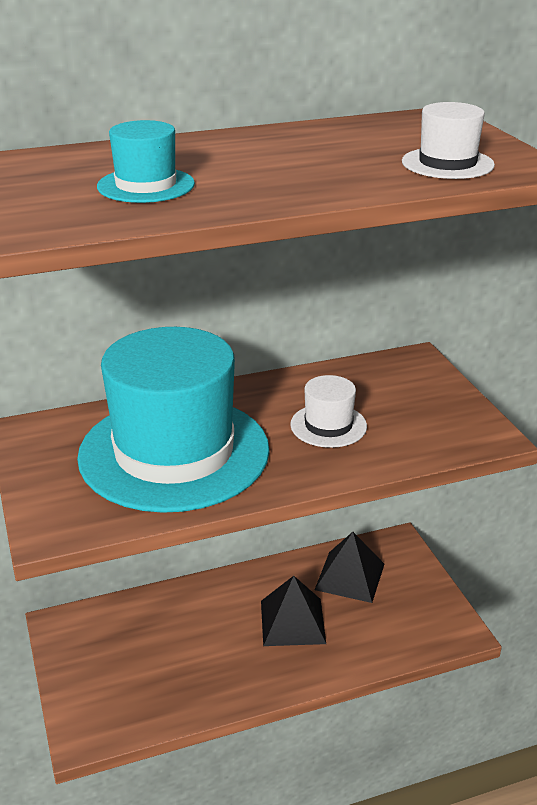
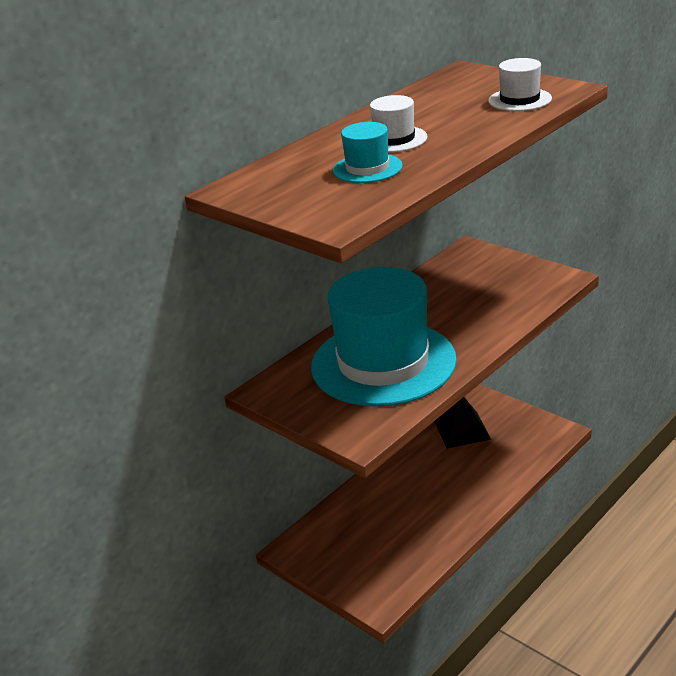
camera: 25 degrees left, 0 degrees up
(292, 621) = (451, 473): black pyramid -> none
(328, 425) = (461, 309): white hat -> white hat (394, 139)

